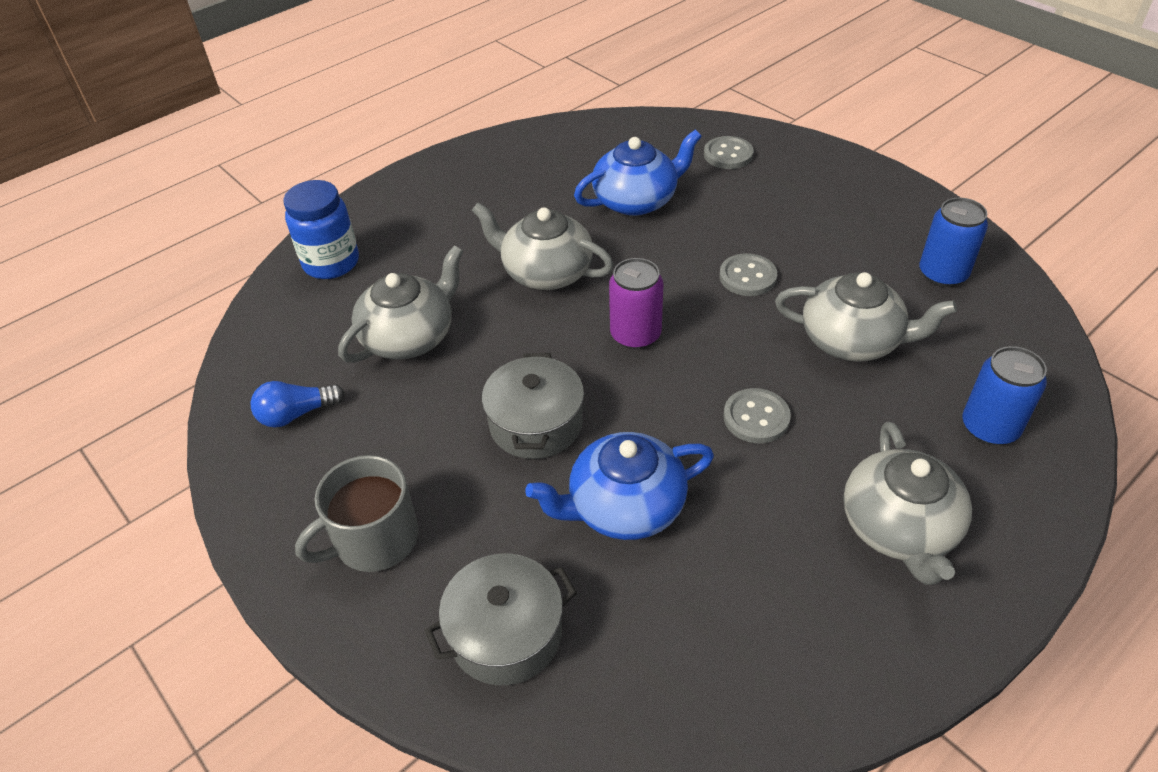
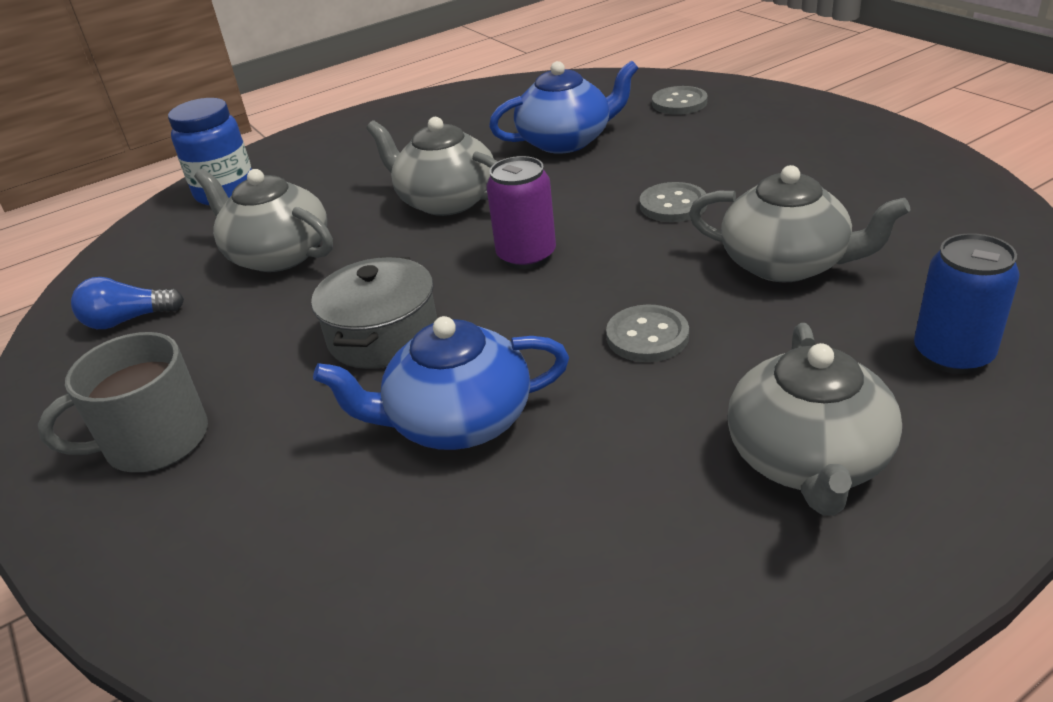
camera: 10 degrees right, 10 degrees down
(410, 337) = (278, 254): grey teapot -> grey teapot turned 105 degrees counterclockwise
(506, 633) = (263, 549): grey pot -> none
(942, 274) = (913, 203): blue can -> none

